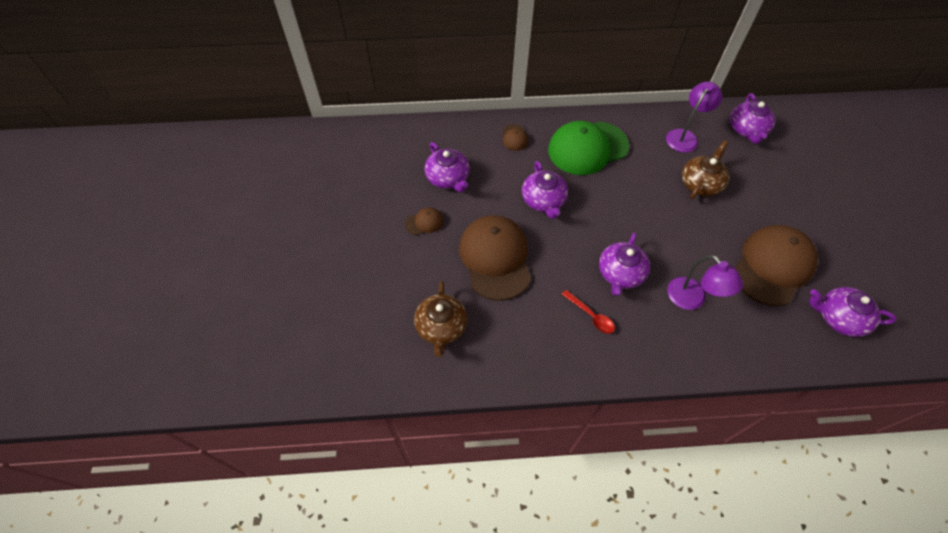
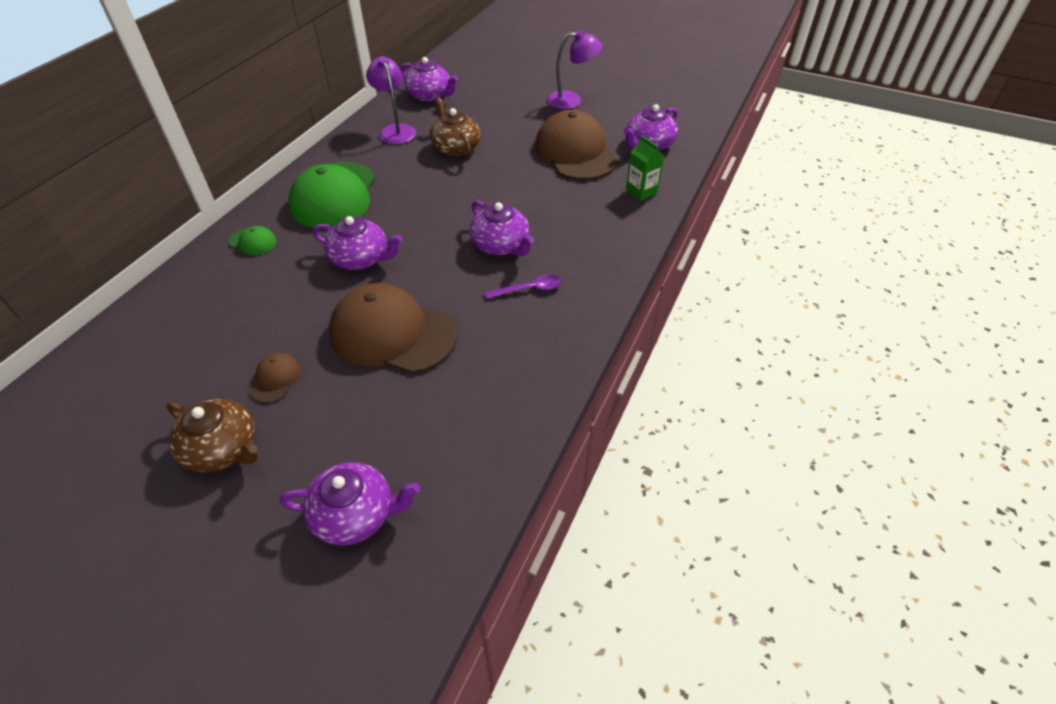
camera: 60 degrees left, 10 degrees down
(441, 327) = (437, 428): brown teapot -> brown teapot (223, 448)
(448, 178) = (238, 326): purple teapot -> purple teapot (355, 514)
(514, 137) = (253, 242): brown cap -> green cap
(591, 316) = (529, 289): red spoon -> purple spoon
(692, 300) = (568, 213): purple lamp -> purple lamp (572, 100)
(767, 341) = (641, 191): none -> green carton

